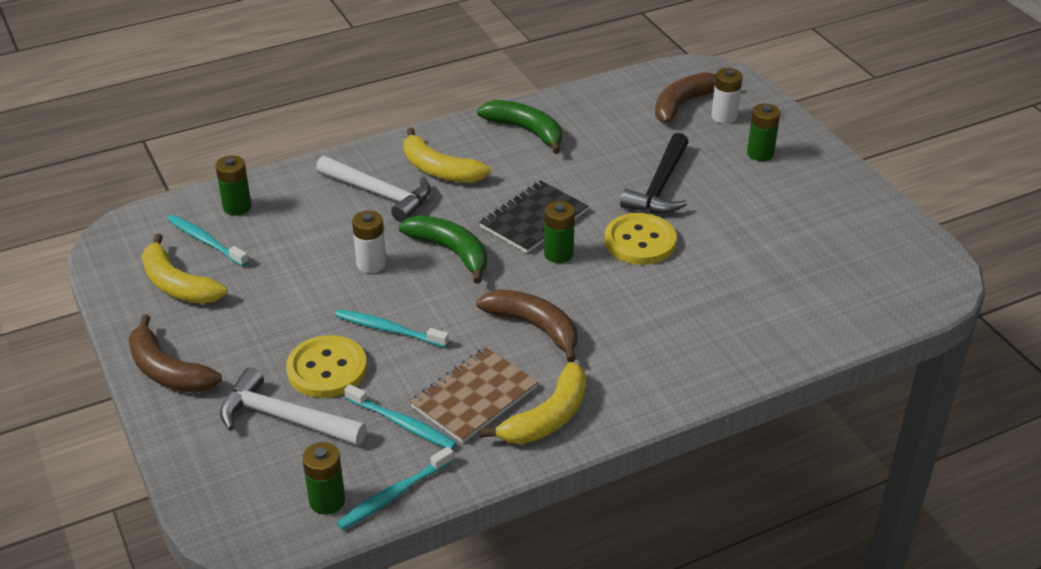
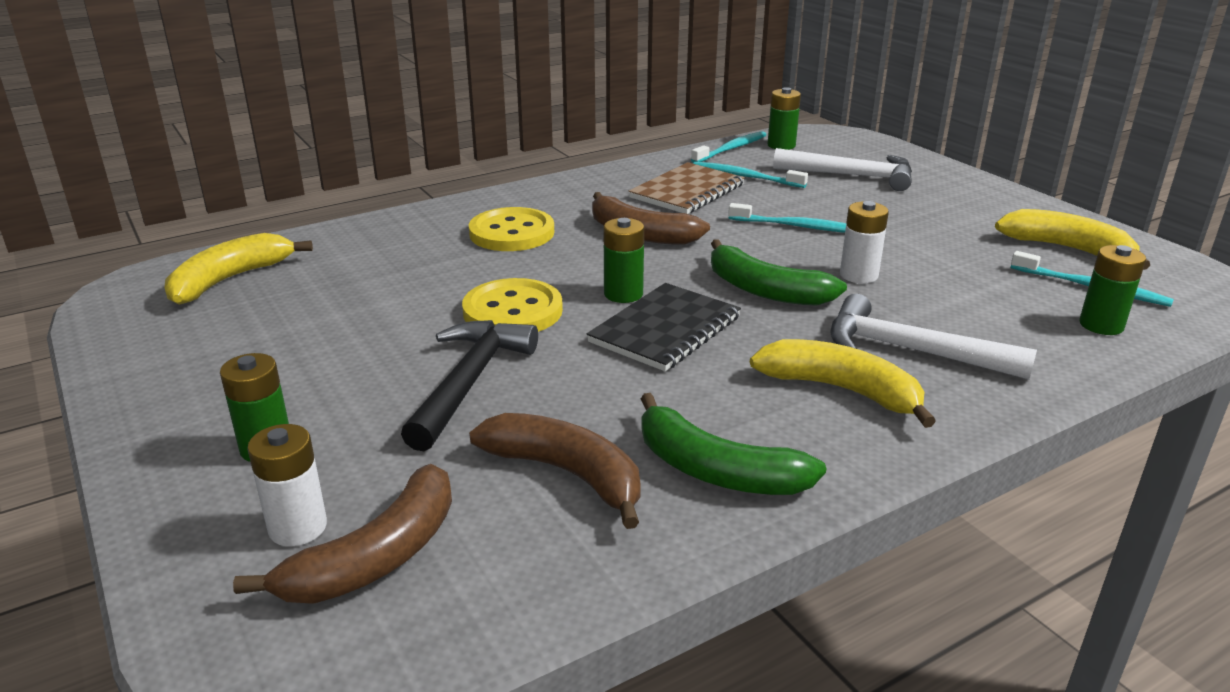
camera: 175 degrees right, 10 degrees down
(167, 371) = (990, 195): brown banana -> brown banana (567, 474)
(327, 369) = (839, 201): yellow button -> yellow button (512, 233)
(547, 418) = (616, 184): yellow banana -> yellow banana (230, 279)

